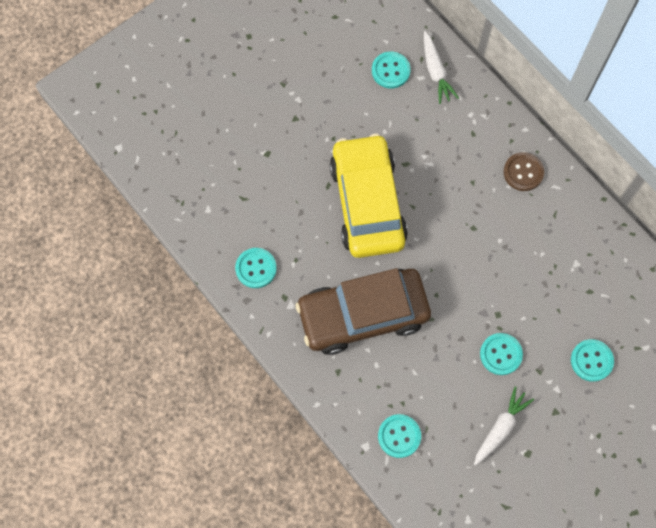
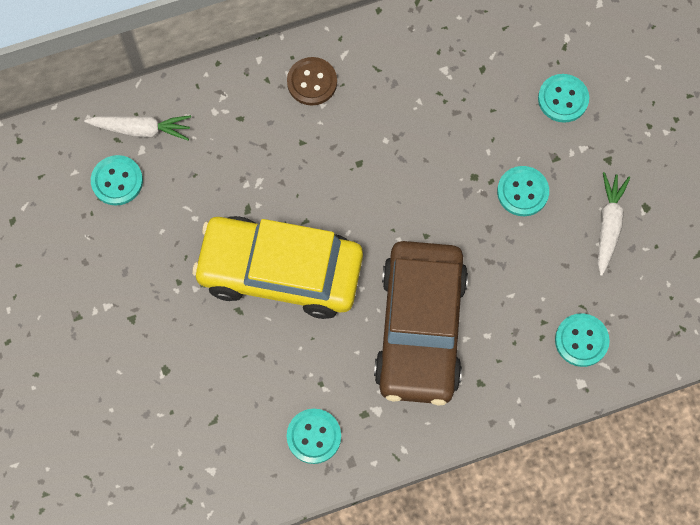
camera: 70 degrees left, 0 degrees up
(500, 428) = (608, 225): white carrot -> white carrot turned 45 degrees clockwise

